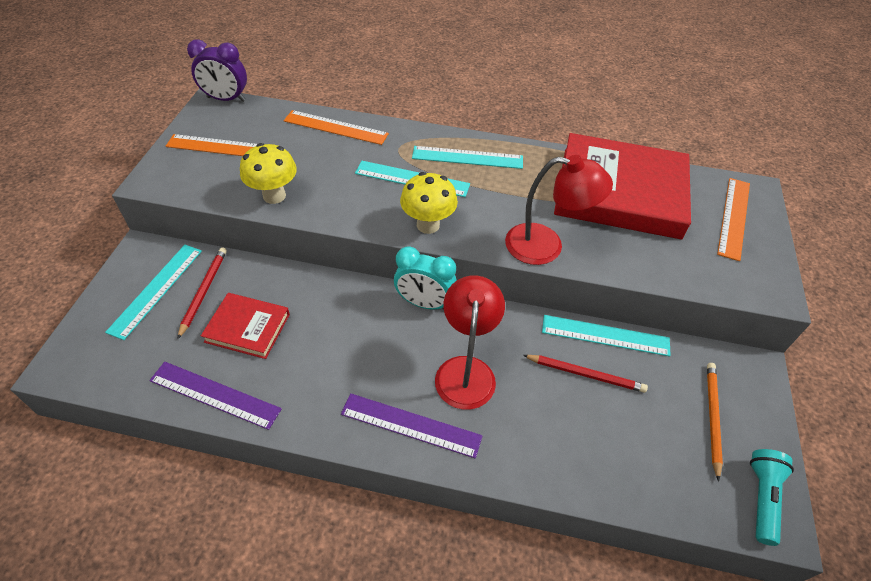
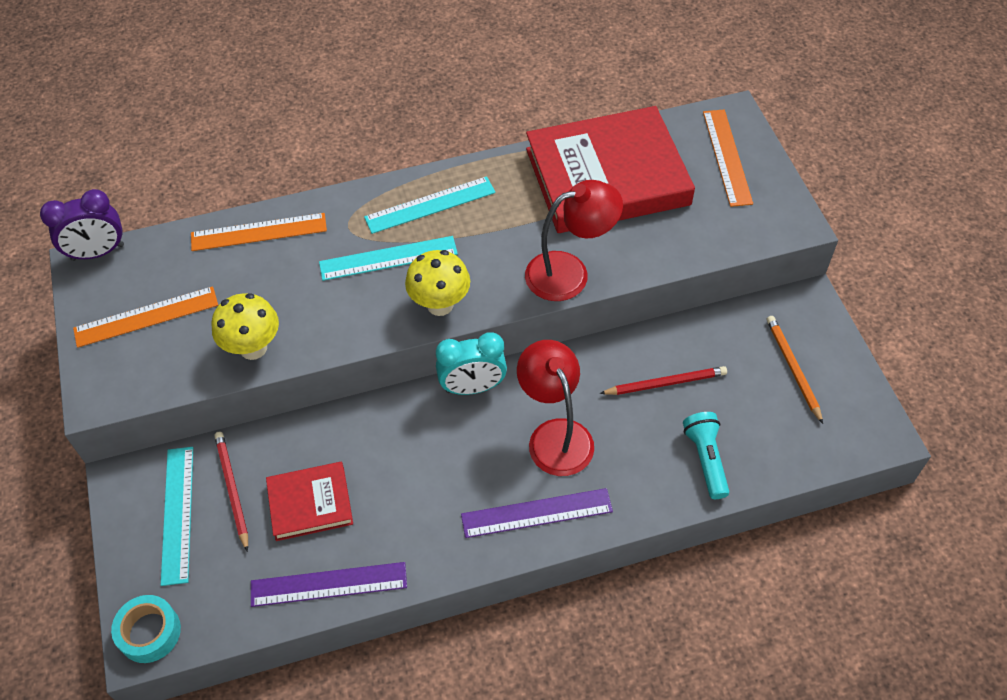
camera: 25 degrees left, 5 degrees up
(71, 361) = (149, 632): none -> turquoise tape
(605, 335) = (663, 335): turquoise ruler -> none
(762, 498) = (862, 420): turquoise flashlight -> turquoise flashlight (706, 459)

